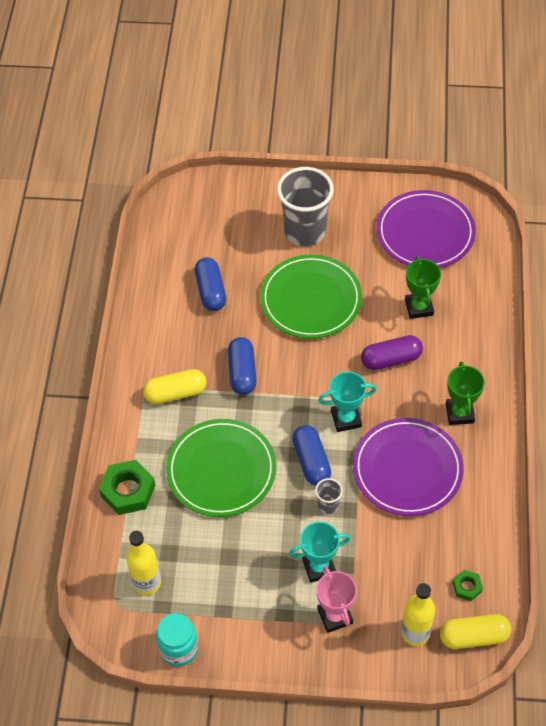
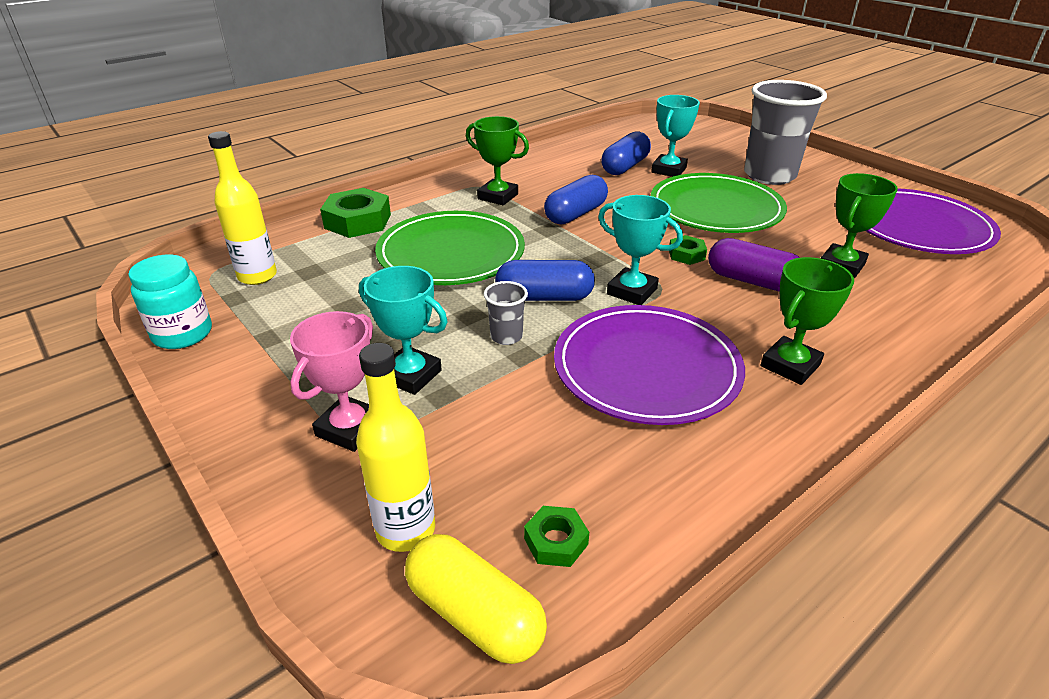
camera: 45 degrees right, 20 degrees down
(175, 393) = (498, 196): yellow capsule -> green trophy
(241, 273) = (668, 170): none -> turquoise trophy
(311, 461) = (544, 297): blue capsule -> blue capsule turned 60 degrees clockwise
(340, 362) = (686, 255): none -> green nut

